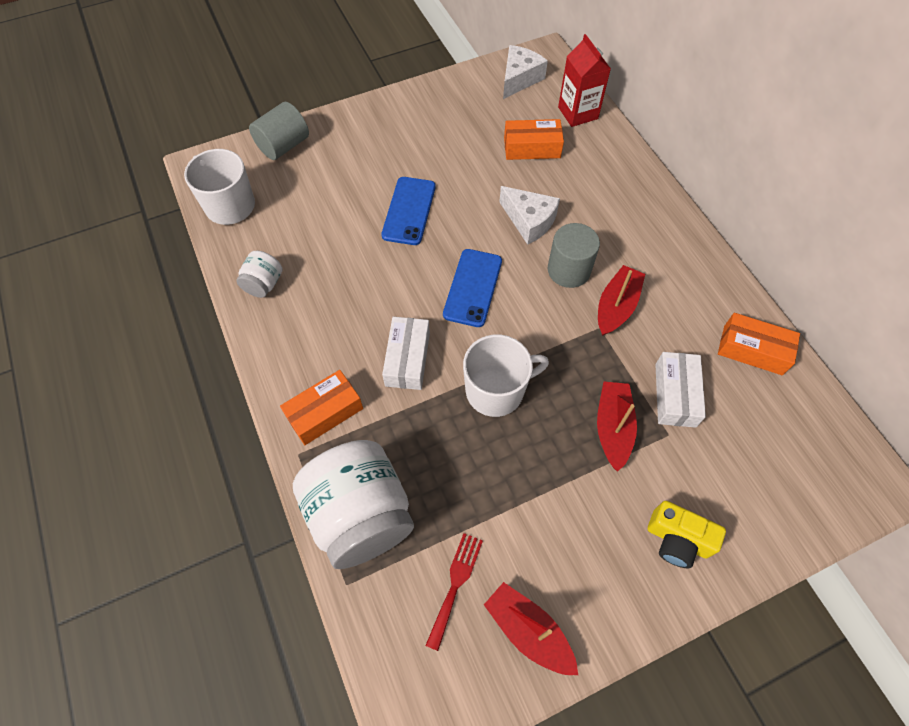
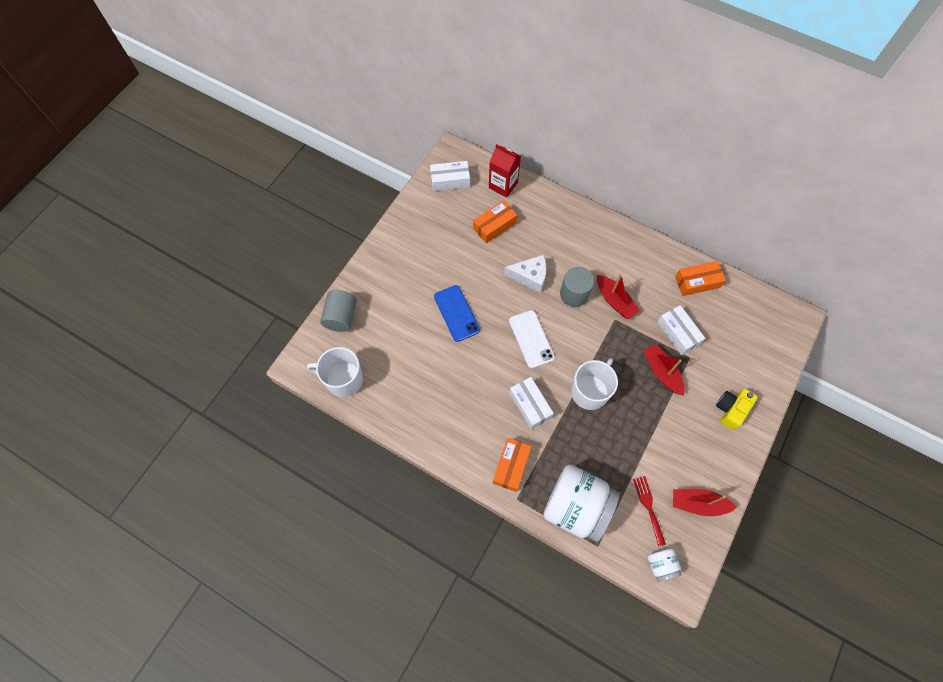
camera: 35 degrees left, 5 degrees up
(263, 284) = (411, 415): white jar -> white jar (660, 565)
(472, 287) = (531, 339): blue phone -> white phone
(519, 79) = (450, 180): white cheese -> white box
(616, 306) = (614, 301): red boat -> red boat turned 150 degrees clockwise
(677, 540) = (731, 410): yellow camera -> yellow camera turned 135 degrees clockwise

